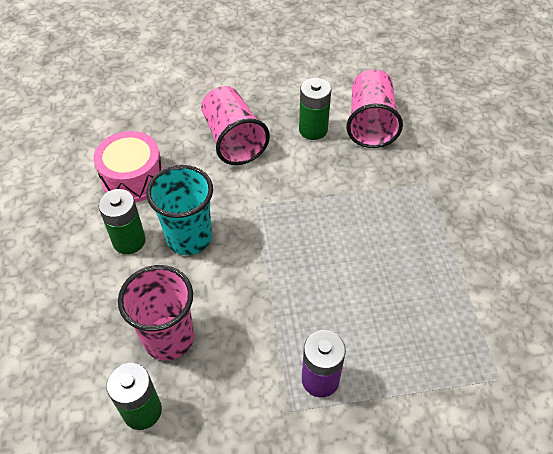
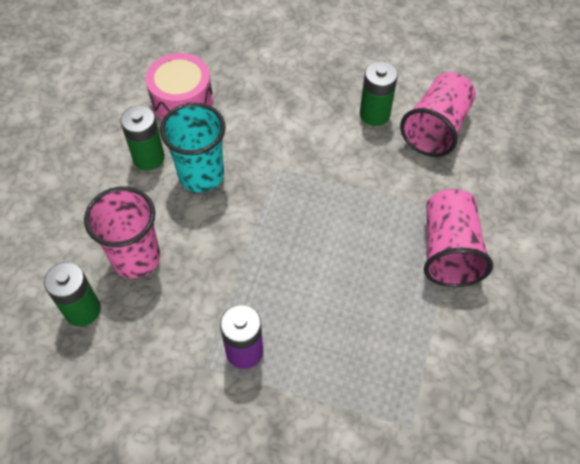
camera: 25 degrees right, 5 degrees up
(233, 140) = (292, 97): pink cup -> pink cup (449, 250)

